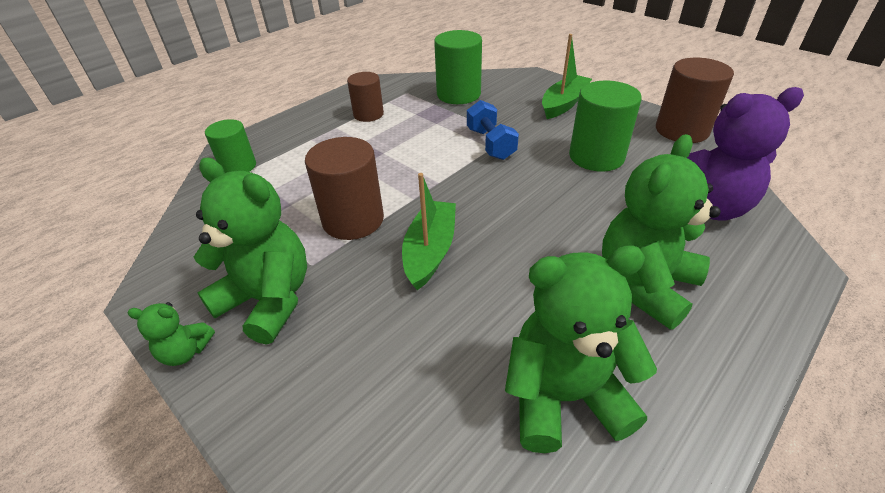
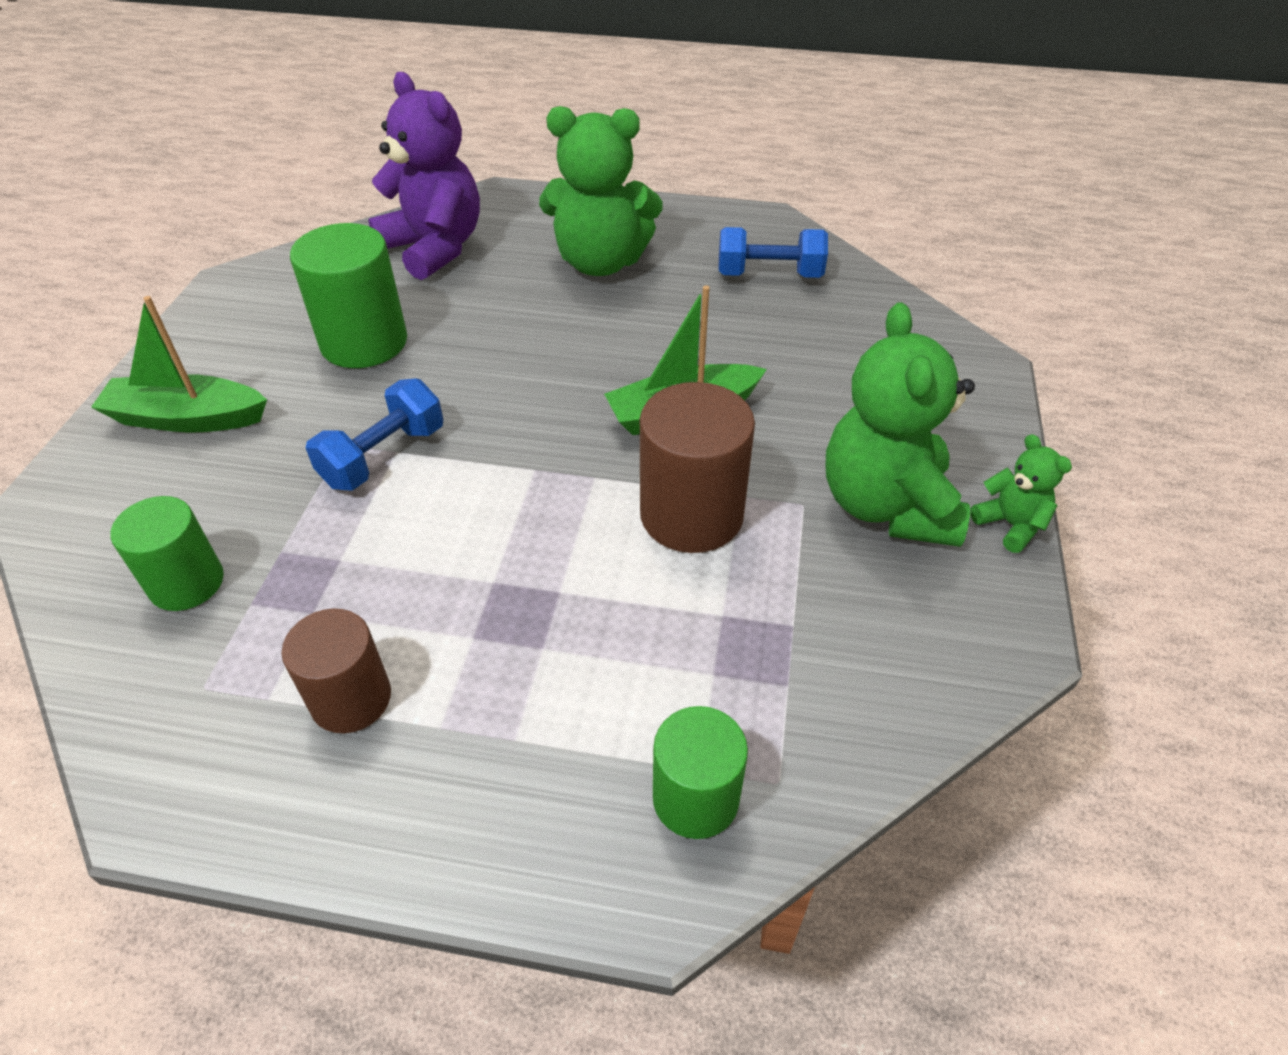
camera: 125 degrees left, 5 degrees up
(458, 94) = (186, 583): green cylinder -> green cylinder, size x0.65
(564, 396) = (769, 274): green teddy bear -> blue dumbbell
(682, 130) = (243, 288): brown cylinder -> none

